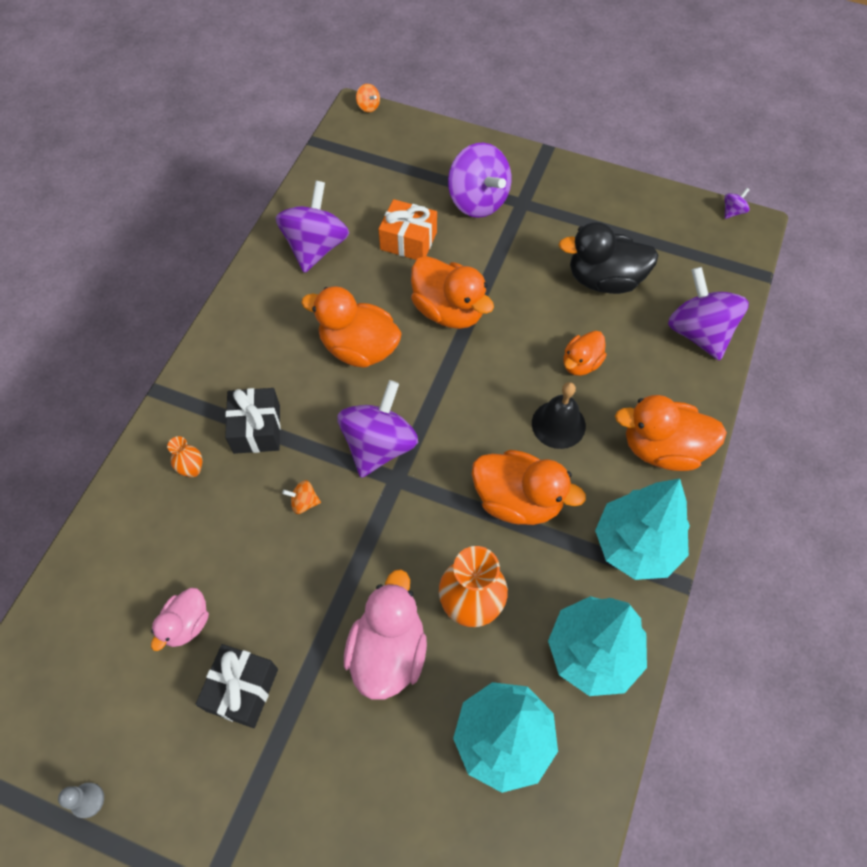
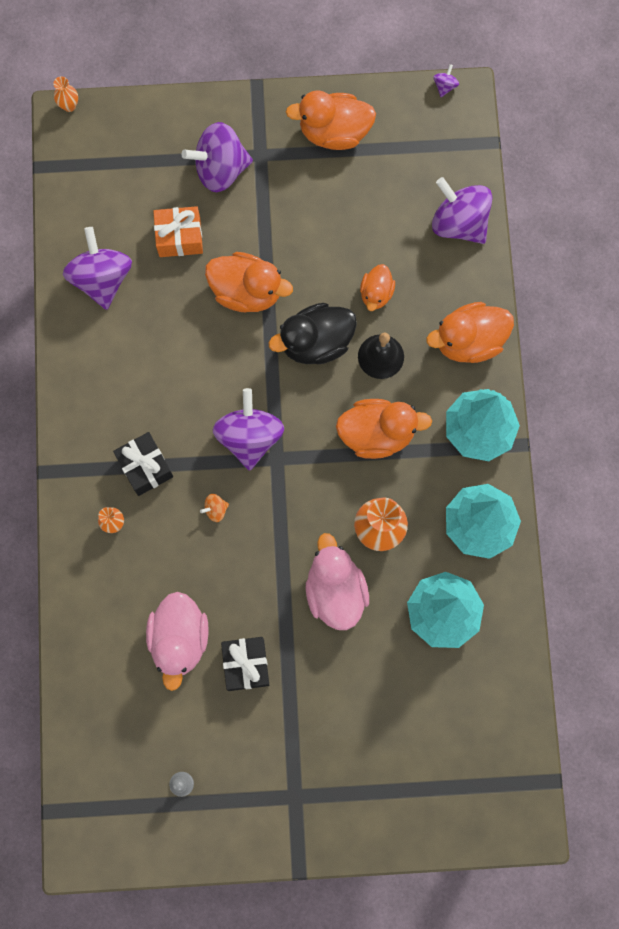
camera: 25 degrees left, 15 degrees up
(186, 624) = (179, 639): pink duck -> pink duck, size x1.71
(359, 348) = (190, 359): orange duck -> orange duck (334, 132)
(368, 106) = (69, 105): orange spinning top -> orange vase
(478, 201) = (220, 169): purple spinning top -> purple spinning top turned 135 degrees clockwise
(604, 279) = (363, 204): black duck -> black duck (316, 343)

